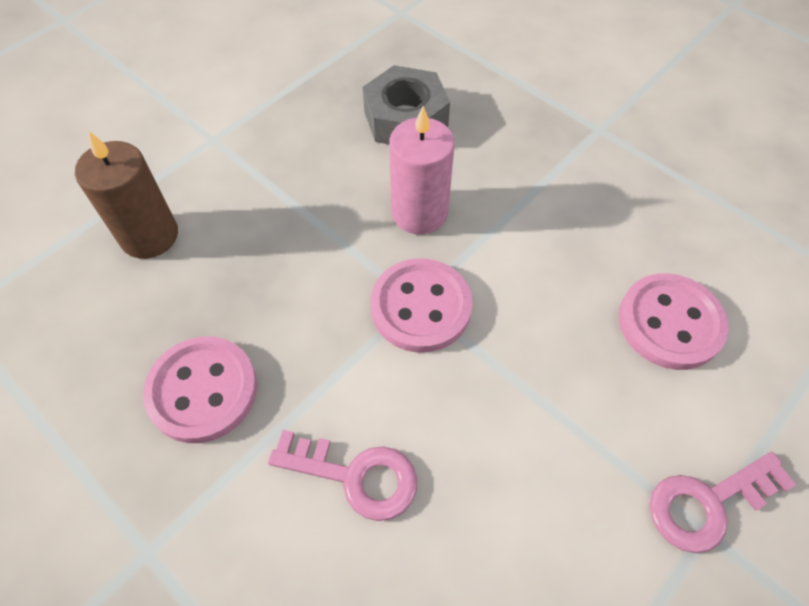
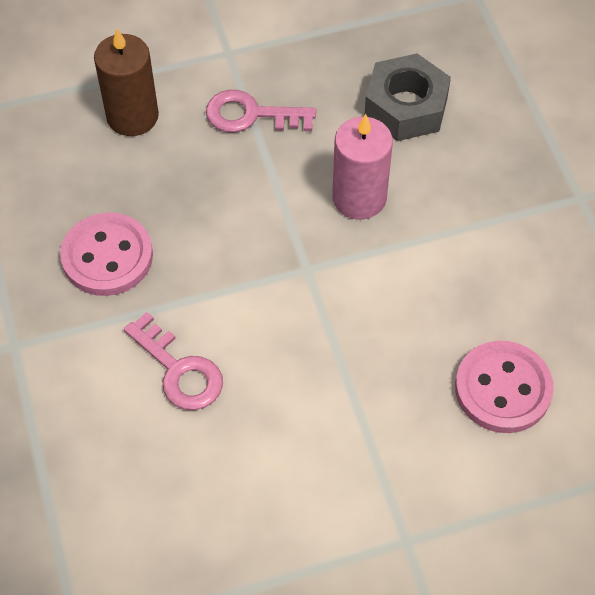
camera: 30 degrees right, 0 degrees up
(421, 307) = (307, 275): pink button -> none
(708, 503) = (423, 524): pink key -> pink key (251, 115)

